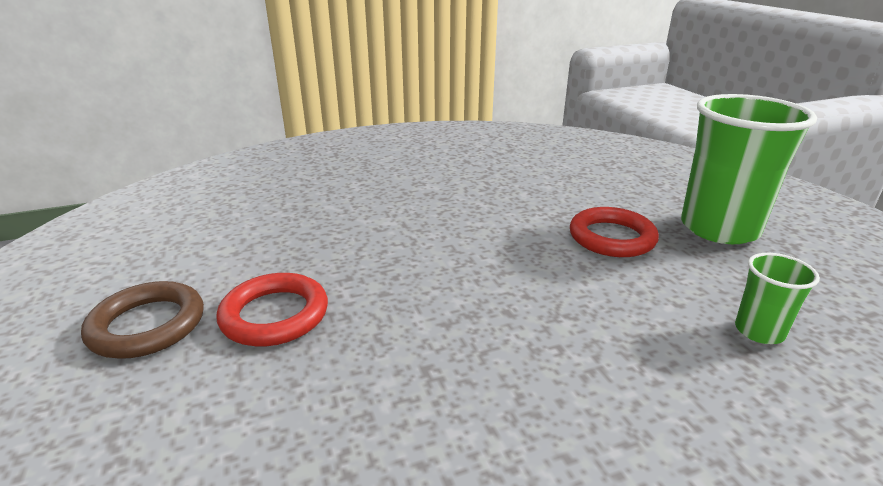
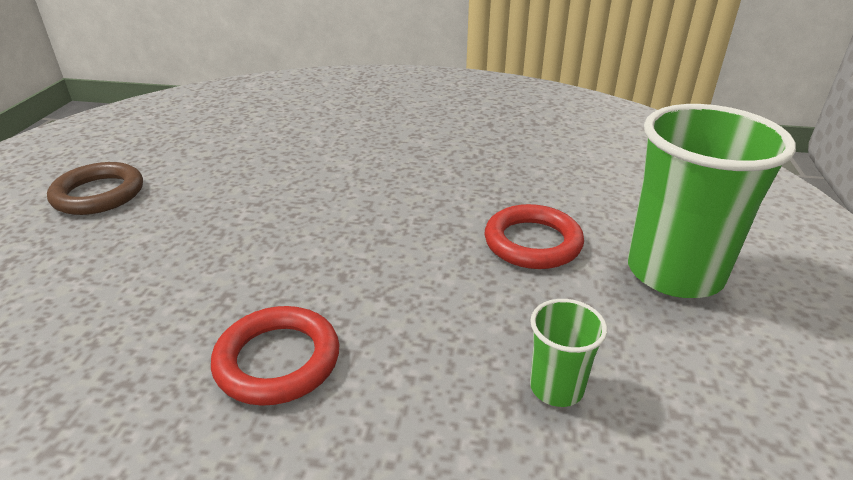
camera: 30 degrees right, 5 degrees up
(275, 315) = (177, 215): red ring -> red ring (277, 360)

